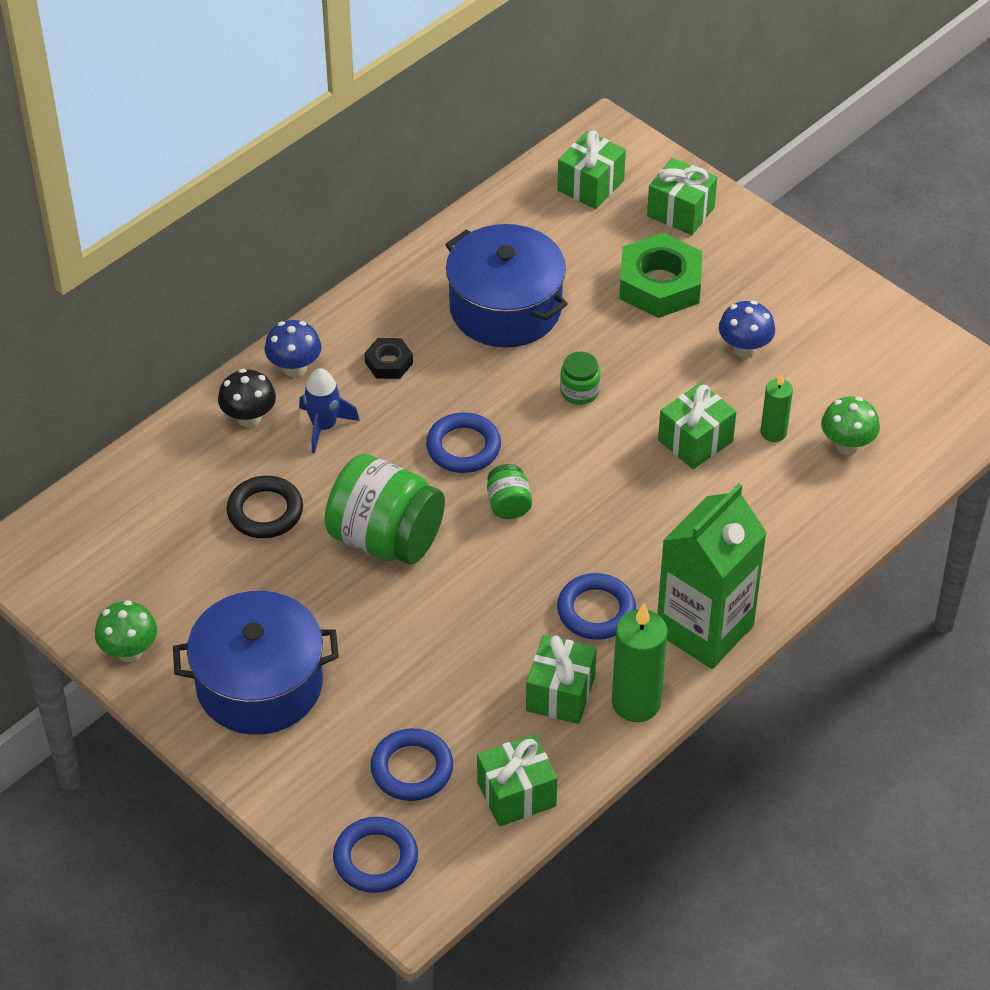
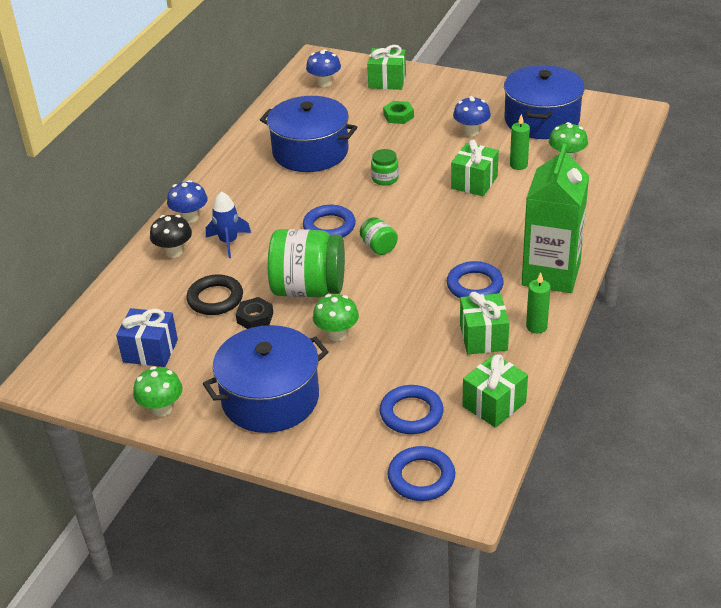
camera: 20 degrees left, 10 degrees down
(153, 562) = (150, 351): none -> blue gift
(384, 621) = (337, 334): none -> green mushroom
(389, 363) = (252, 198): black nut -> black nut (255, 318)
(590, 185) = (324, 83): green gift -> blue mushroom
(636, 703) = (536, 326): green candle -> green candle, size x0.58
(660, 284) = (398, 116): green nut -> green nut, size x0.51
(856, 362) = (541, 120): none -> blue pot

